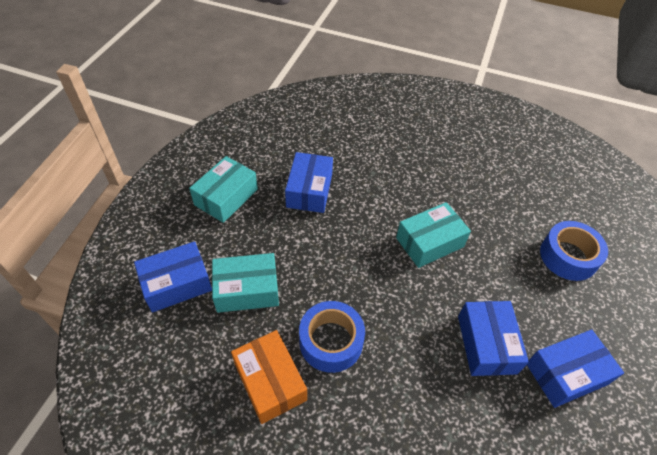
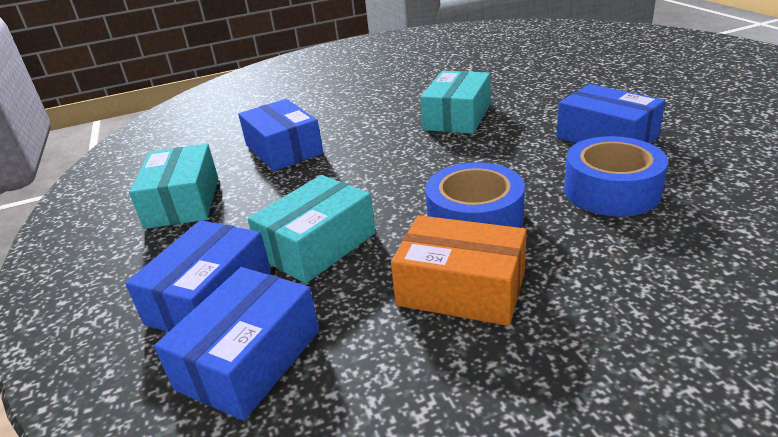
camera: 35 degrees left, 20 degrees down
(566, 373) = (686, 116): blue box -> blue box (249, 359)
(568, 256) = (574, 70): blue tape -> blue tape (611, 191)

